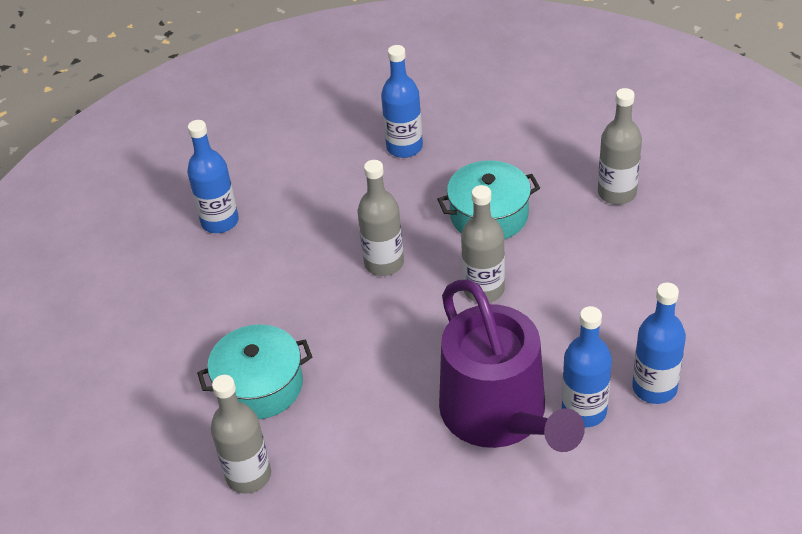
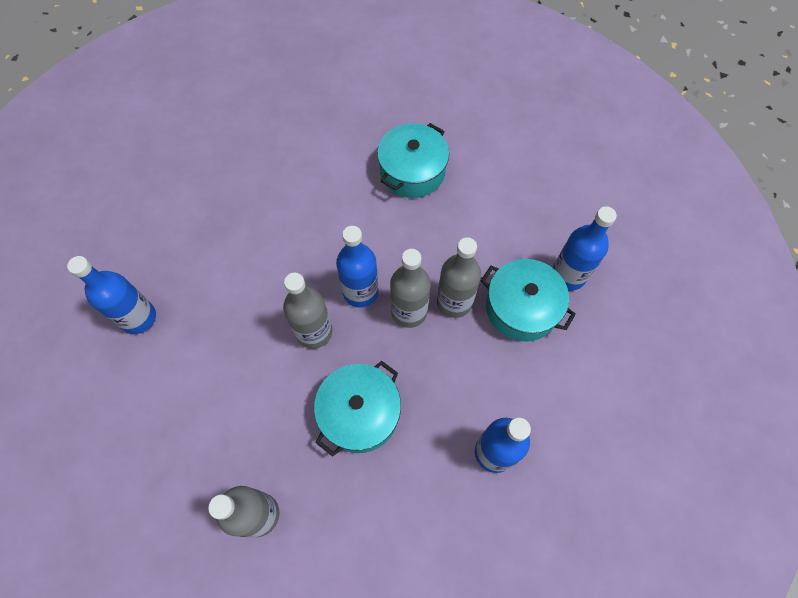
camera: 140 degrees right, 20 degrees up
(248, 476) = (368, 119): grey bottle -> grey bottle (454, 302)
(285, 219) = (521, 308): none -> turquoise pot
(500, 415) = (239, 237): purple watering can -> none
(584, 411) = (182, 272): blue bottle -> blue bottle (360, 292)

